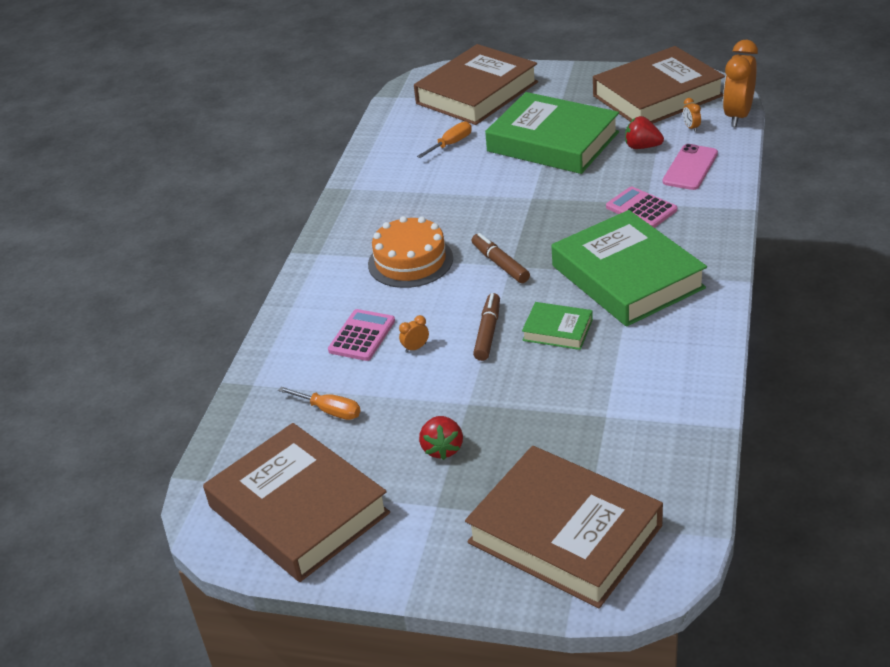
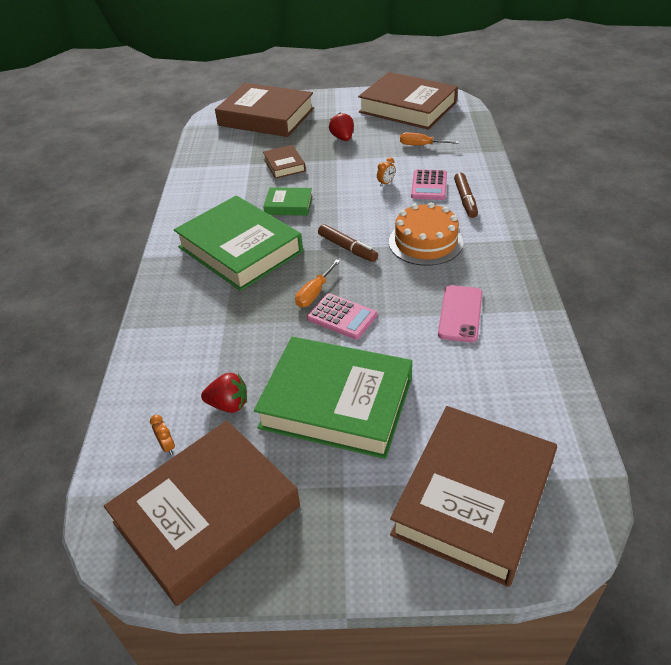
camera: 165 degrees right, 5 degrees up
(451, 144) = (459, 387): orange screwdriver -> orange screwdriver (314, 293)
(488, 332) = (338, 198): brown marker -> brown marker (465, 200)
(551, 403) = (284, 165): none -> brown book
(641, 208) = (229, 317): pink calculator -> pink calculator (342, 317)
(690, 168) = (176, 376): pink phone -> pink phone (460, 313)
(738, 116) = (104, 476): orange clock -> none

